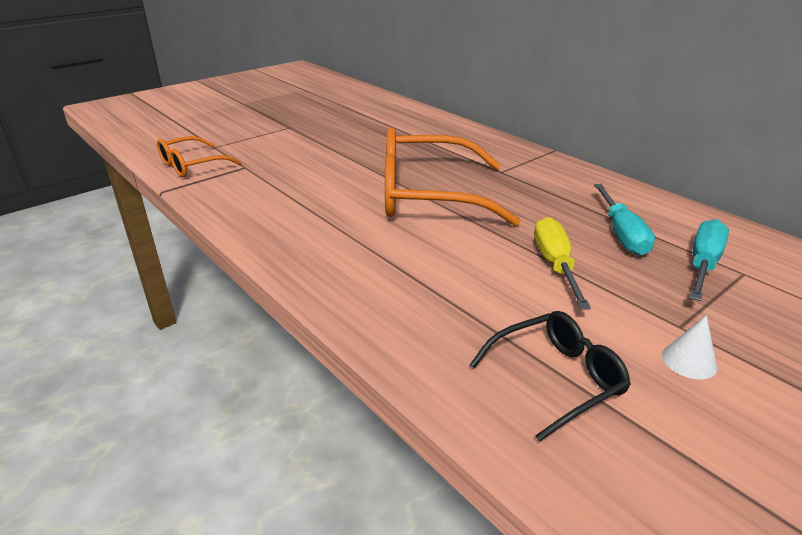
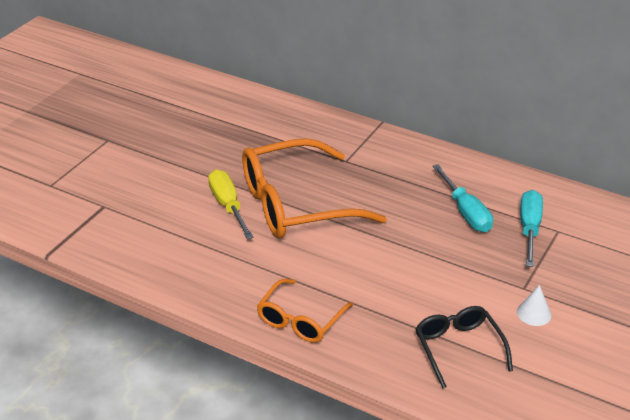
camera: 20 degrees left, 5 degrees up
(191, 166) = (48, 216): orange glasses -> orange glasses (300, 321)
(555, 265) = (426, 255): yellow screwdriver -> yellow screwdriver (228, 206)
(558, 378) = (458, 347): black glasses -> black glasses turned 60 degrees counterclockwise

